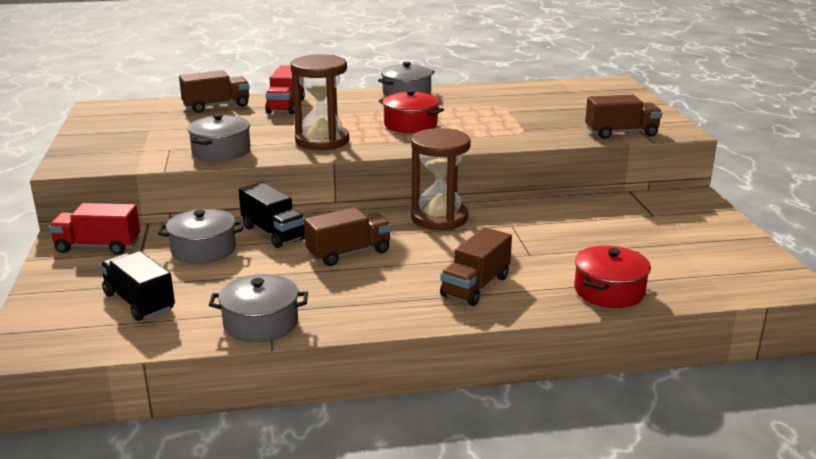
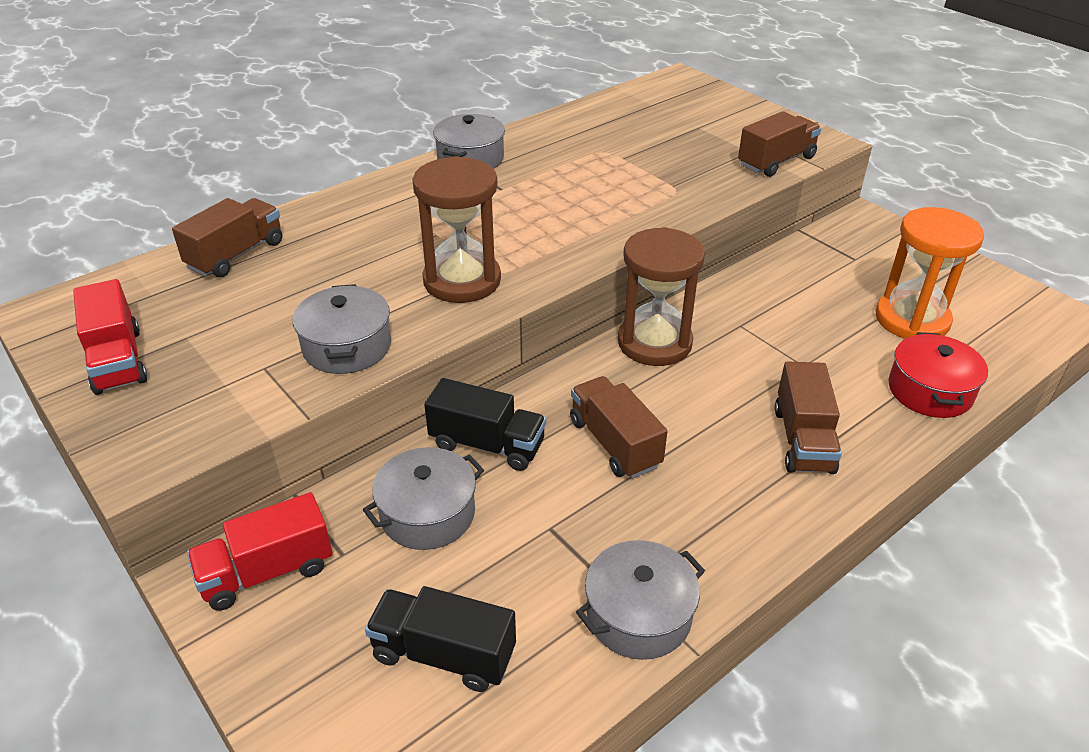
camera: 30 degrees left, 15 degrees up
(286, 106) = (337, 225): red truck -> red truck (118, 360)
(349, 253) = (614, 443): brown truck -> brown truck turned 60 degrees counterclockwise
(410, 125) = (538, 215): red pot -> none
(651, 254) = (912, 319): none -> orange hourglass

